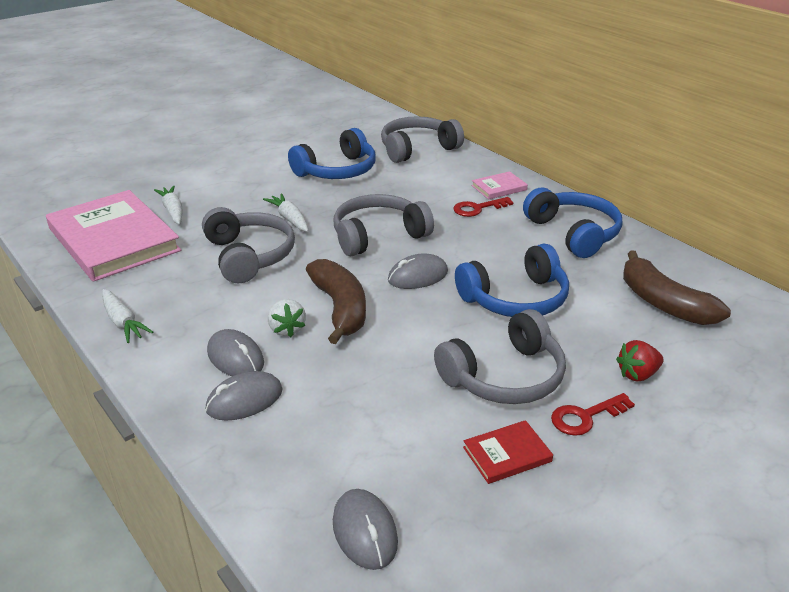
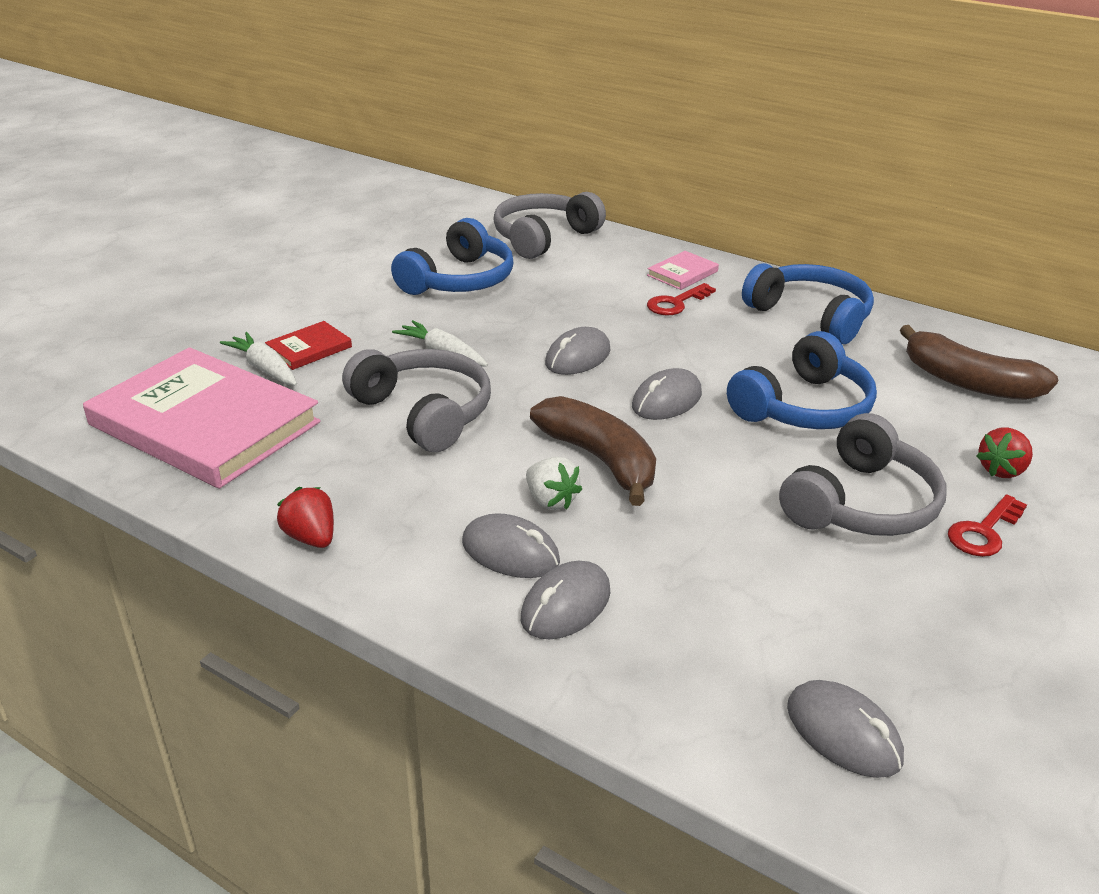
camera: 20 degrees left, 0 degrees up
(123, 322) = (311, 537): white carrot -> red strawberry
(378, 236) = (578, 357): grey headphones -> grey mouse
(507, 454) = (933, 596): red book -> red book (309, 349)

